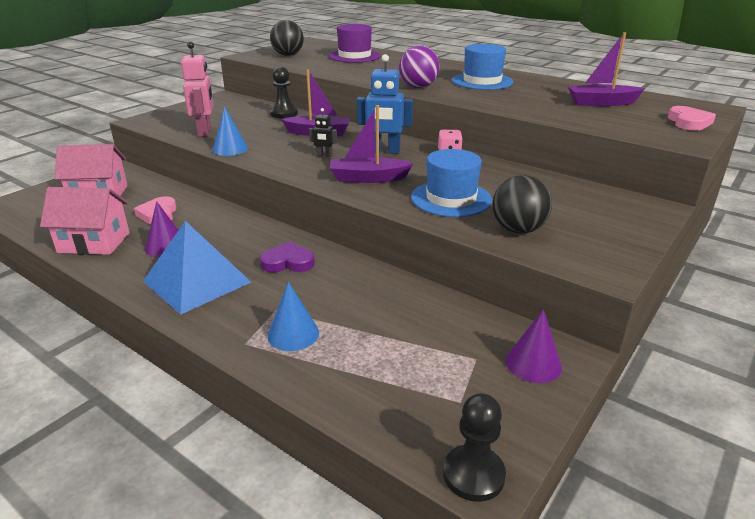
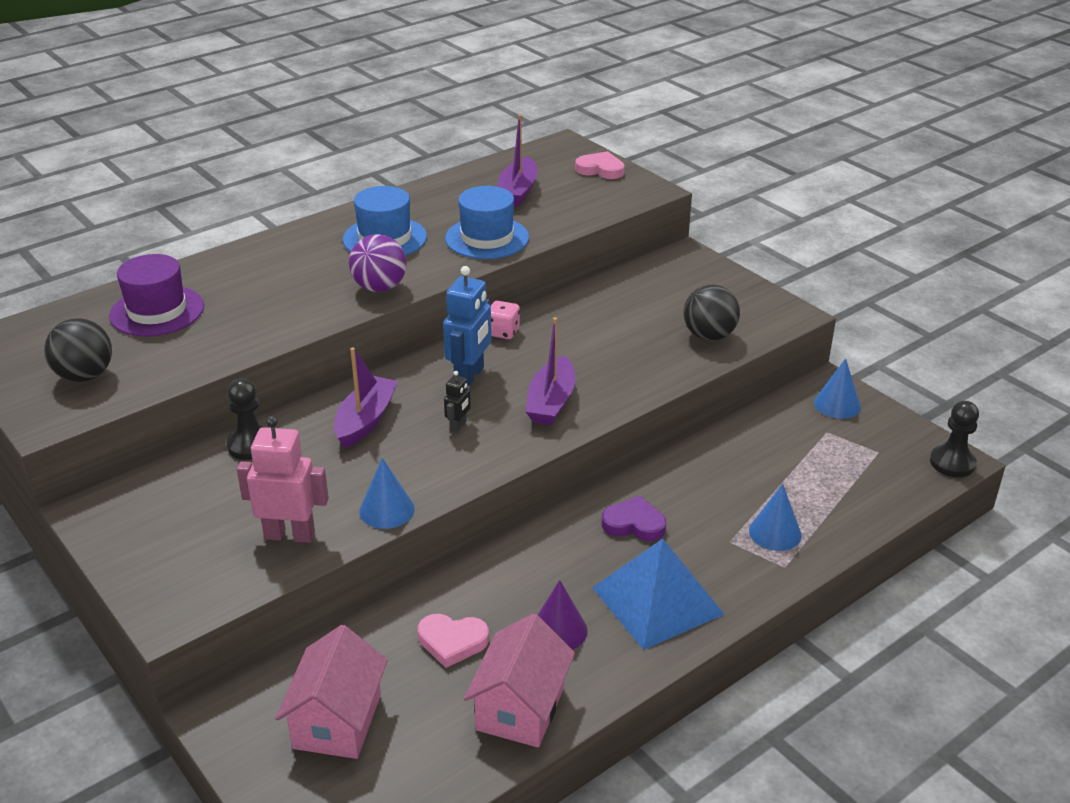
camera: 75 degrees left, 5 degrees up
(288, 262) = (634, 523): purple heart -> purple heart turned 90 degrees clockwise
(451, 199) = (628, 357): blue hat -> blue hat (487, 238)
(533, 363) = (837, 404): purple cone -> blue cone

